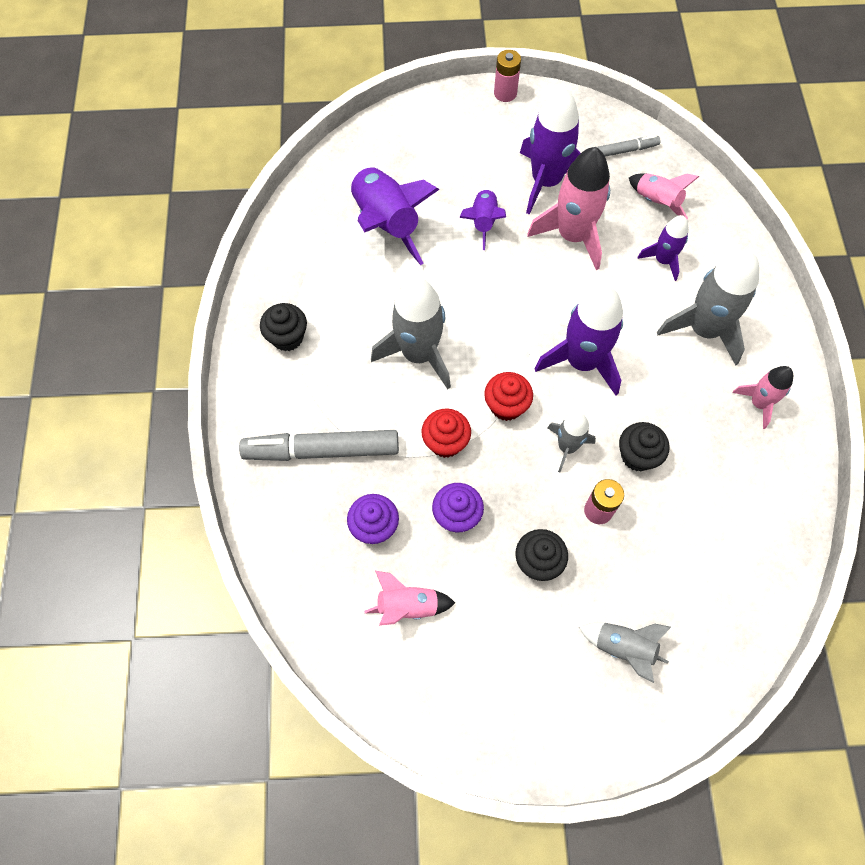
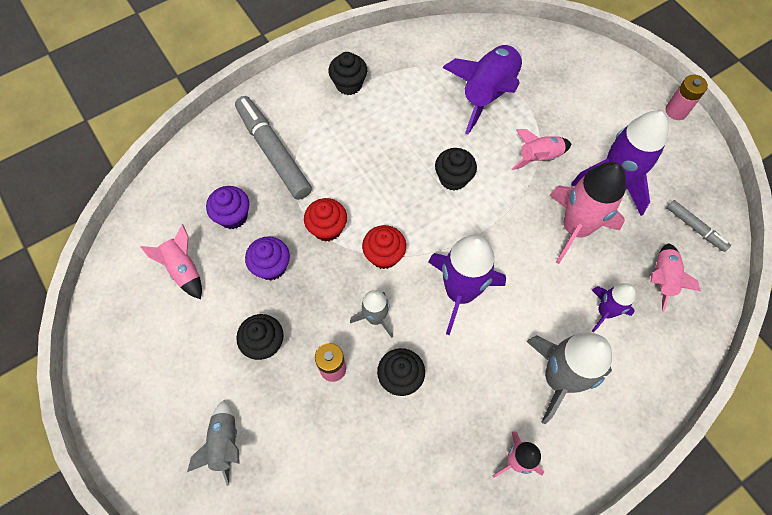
camera: 60 degrees right, 0 degrees up
(418, 354) = (390, 173): grey rocket -> none
(460, 303) = (453, 178): none -> black cupcake
(483, 222) = (539, 157): purple rocket -> pink rocket

